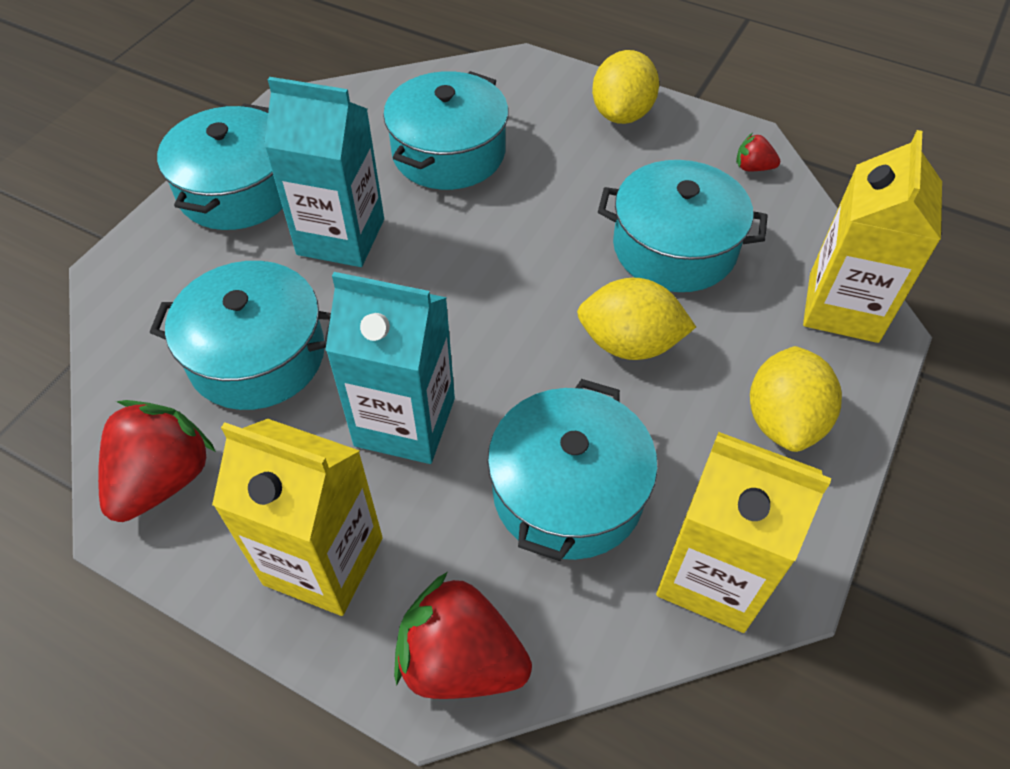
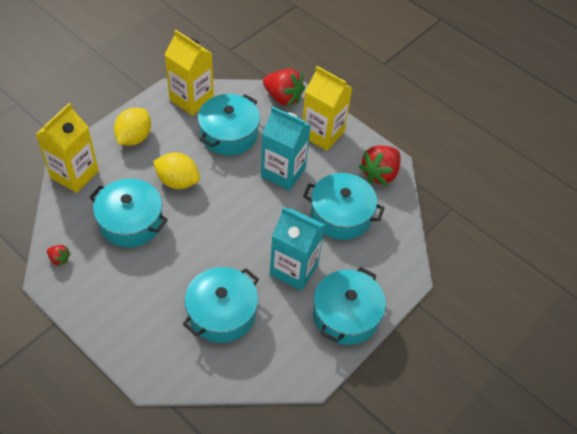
camera: 170 degrees left, 0 degrees up
(622, 114) = (108, 317): yellow lemon -> none

